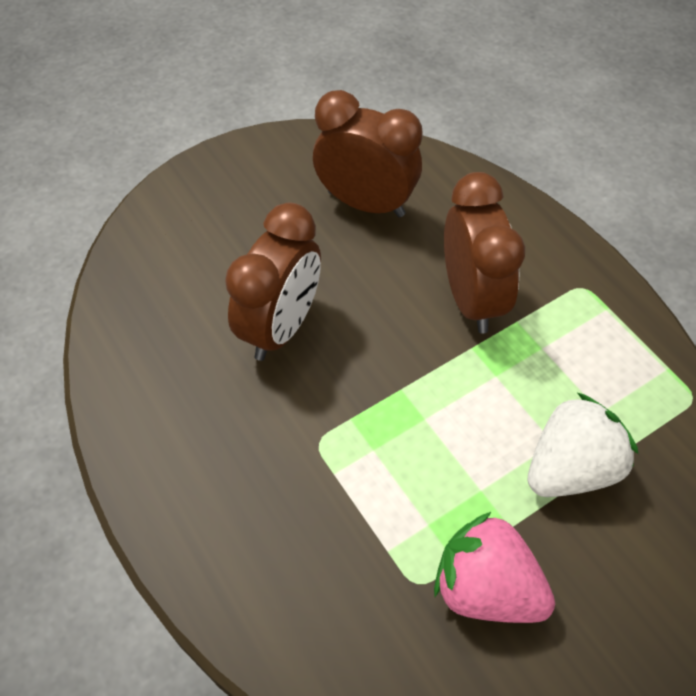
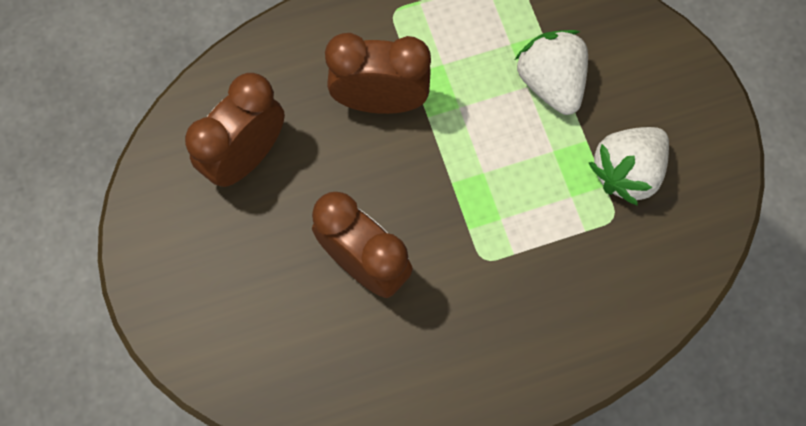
camera: 75 degrees left, 15 degrees up
(486, 587) = (627, 172): pink strawberry -> white strawberry

